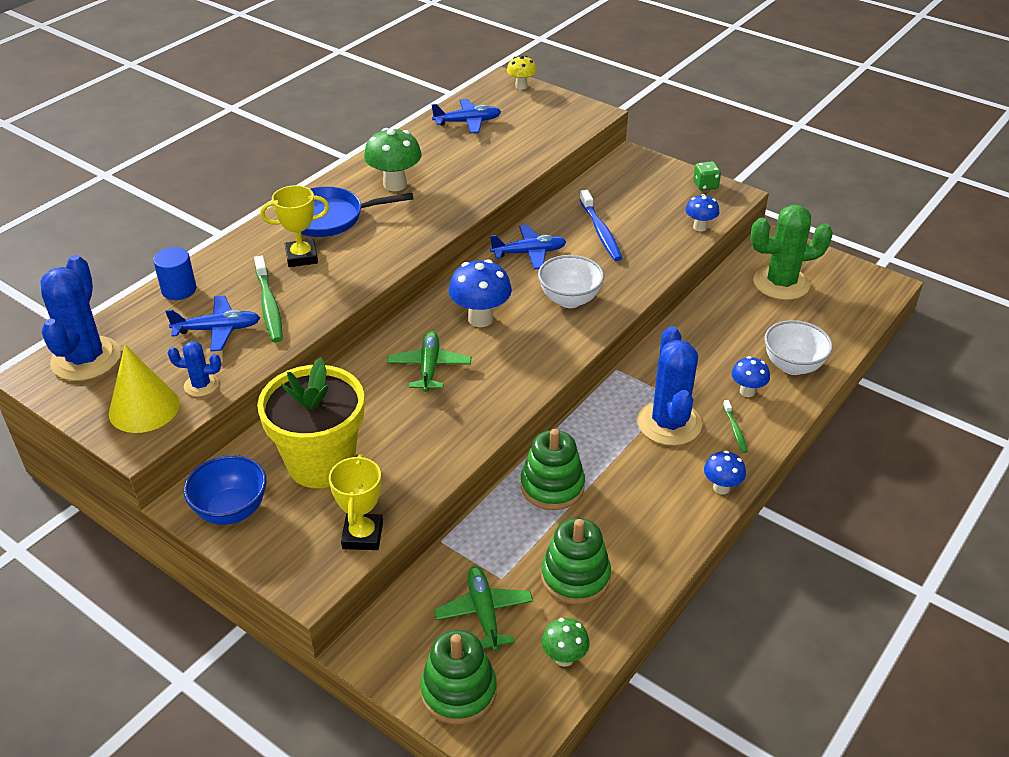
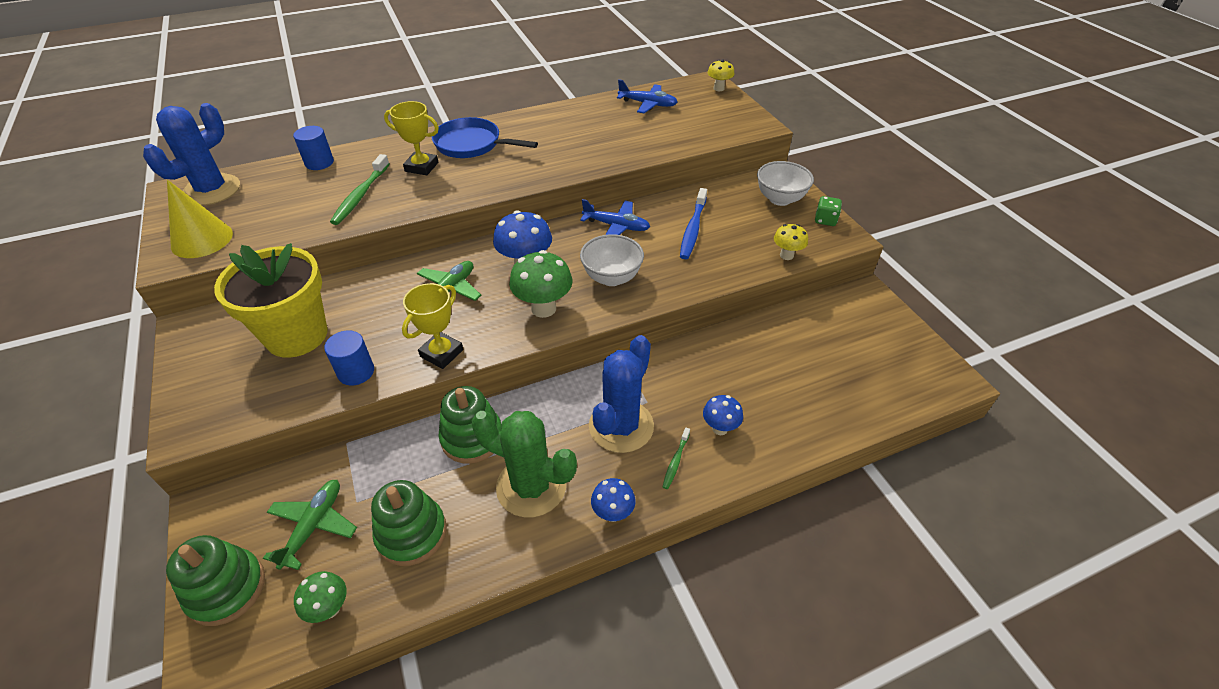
camera: 30 degrees right, 5 degrees up
(201, 385) = (253, 237): blue cactus -> none
(218, 329) = (309, 200): blue plane -> none
(231, 510) = (204, 345): blue bowl -> none
(362, 535) = (260, 410): yellow trophy -> yellow trophy (442, 353)
(395, 184) = (544, 135): green mushroom -> green mushroom (543, 308)
(418, 468) = (356, 372): none -> blue cylinder
(700, 227) = (786, 255): blue mushroom -> yellow mushroom
(781, 283) = (841, 337): green cactus -> green cactus (531, 486)
(792, 366) = (786, 422): white bowl -> white bowl (780, 199)

